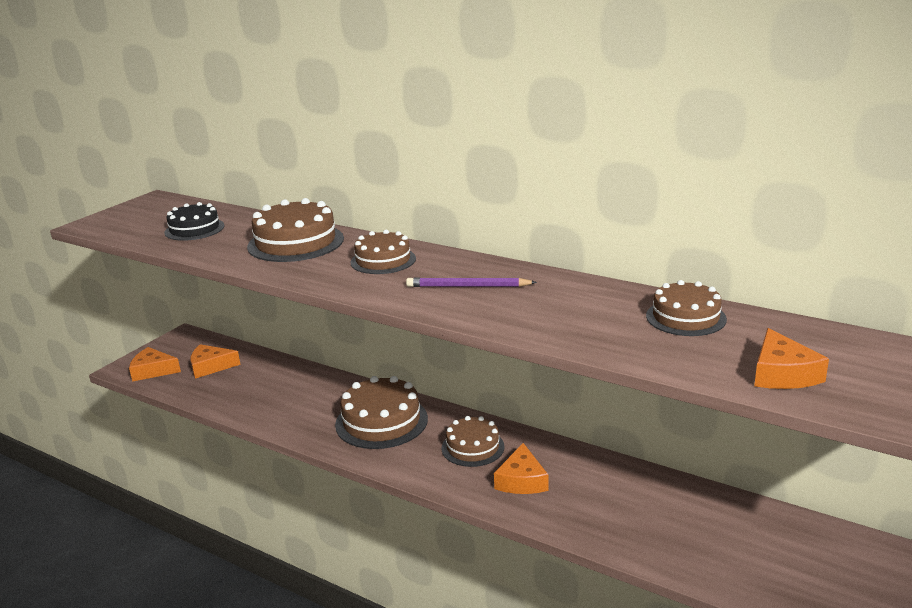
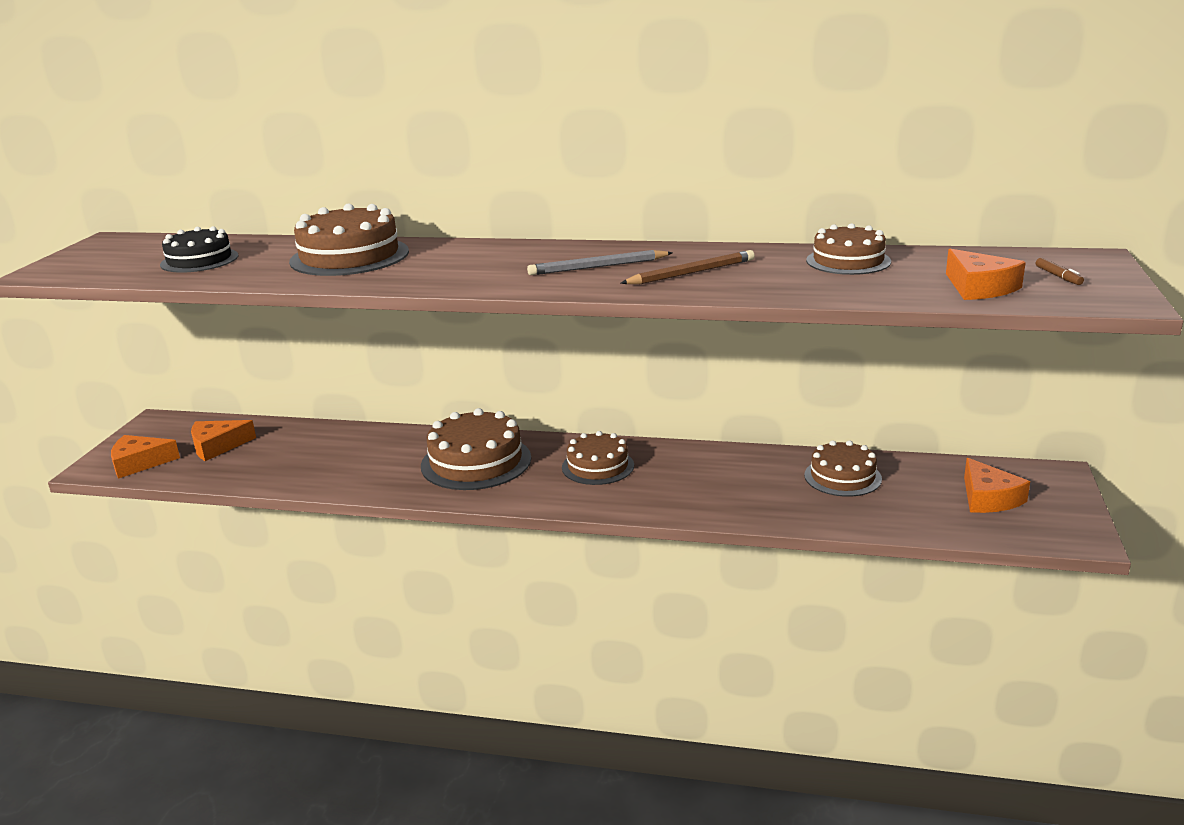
camera: 20 degrees left, 0 degrees up
(383, 260) = (476, 258): brown cake -> brown cake (842, 477)
(468, 286) = (598, 267): purple pencil -> grey pencil
(521, 480) = (671, 485): orange cheese -> orange cheese (988, 498)
(537, 307) = (691, 273): none -> brown pencil
(875, 374) = (1058, 276): none -> brown marker

